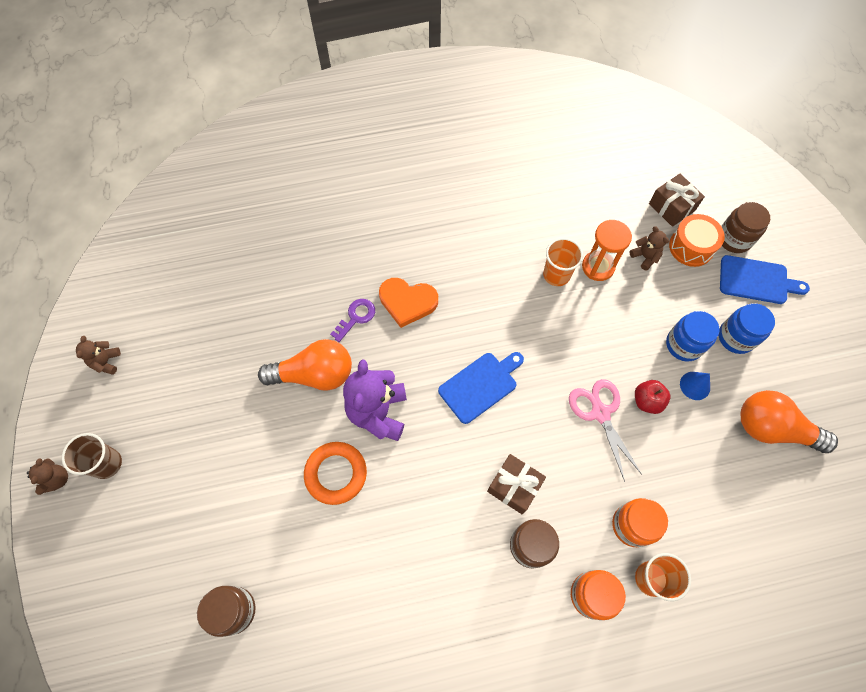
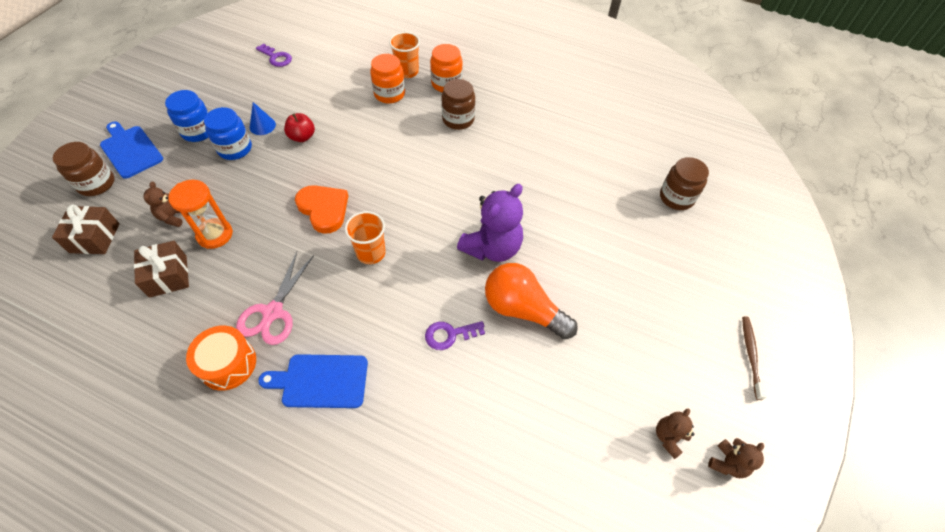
camera: 145 degrees left, 10 degrees down
(57, 479) = (803, 371): brown teddy bear -> brown teddy bear (669, 437)
(107, 463) = (750, 355): brown cup -> brown toothbrush
(336, 474) = (555, 229): orange ring -> none
(407, 302) = (393, 316): orange heart -> orange heart (324, 209)
(480, 385) = (399, 215): blue cutting board -> blue cutting board (321, 381)
(514, 486) = (438, 149): brown gift -> brown gift (168, 276)
(556, 275) = (252, 251): orange cup -> orange cup (371, 253)
(600, 413) = (339, 150): pink scissors -> pink scissors (273, 312)
(691, 247) = (132, 200): orange drum -> orange drum (228, 364)
(772, 429) = (253, 82): orange light bulb -> none
(798, 481) = (276, 58): none -> purple key

